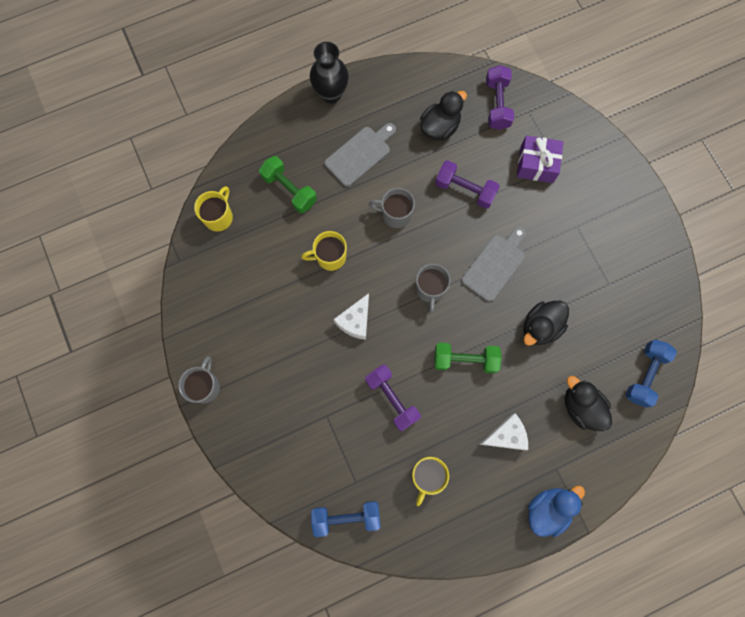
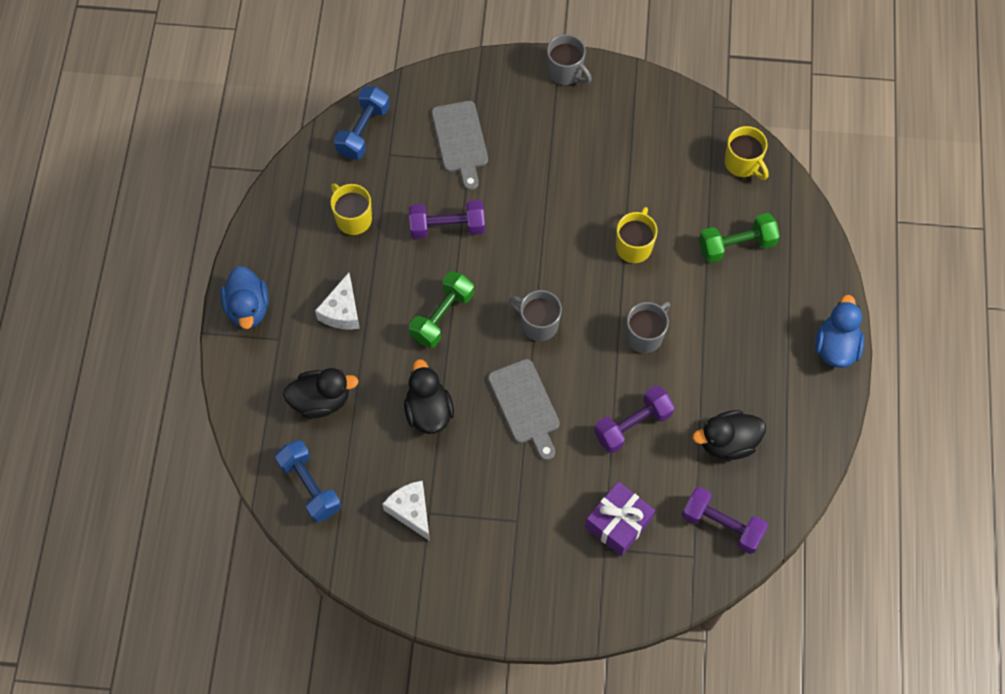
camera: 120 degrees right, 10 degrees down
(331, 94) = (835, 347): black vase -> blue duck
(355, 321) = (549, 235): white cheese -> white cheese (411, 511)
(360, 154) = (740, 338): grey cutting board -> grey cutting board (460, 141)
(440, 127) = (727, 442): black duck -> black duck turned 90 degrees clockwise

